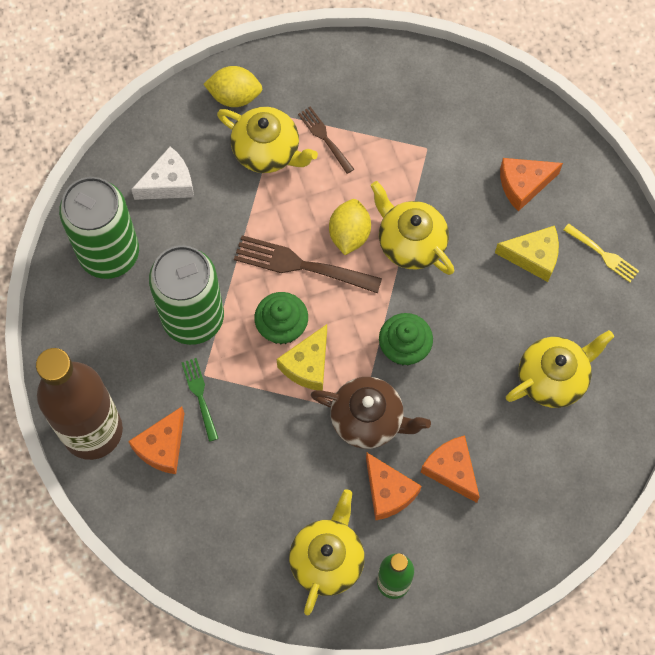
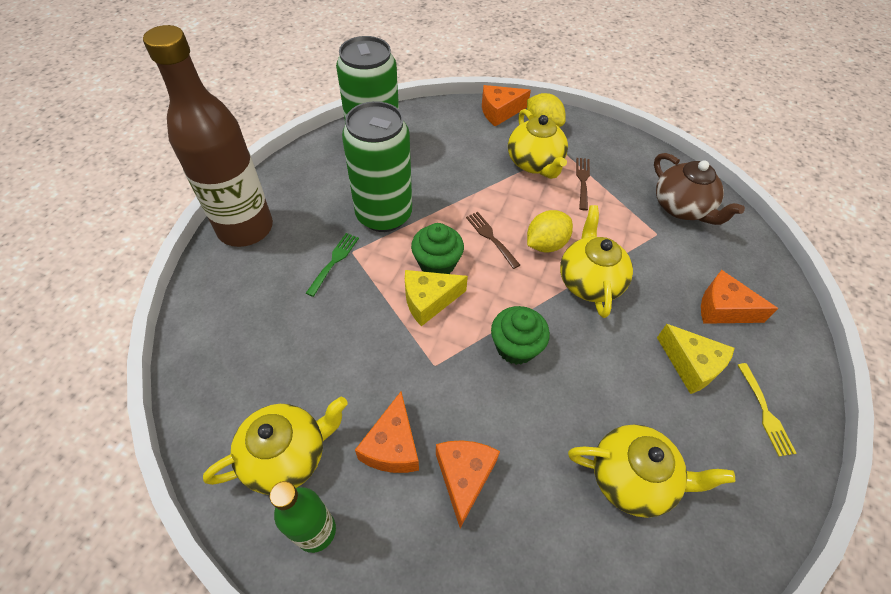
camera: 40 degrees right, 15 degrees down
(162, 447) = (273, 272): orange cheese -> orange cheese (500, 112)
(169, 183) = (452, 139): white cheese -> none
(301, 265) = (491, 237): brown fork -> brown fork, size x0.57
(368, 419) = (435, 375): brown teapot -> brown teapot (682, 208)

